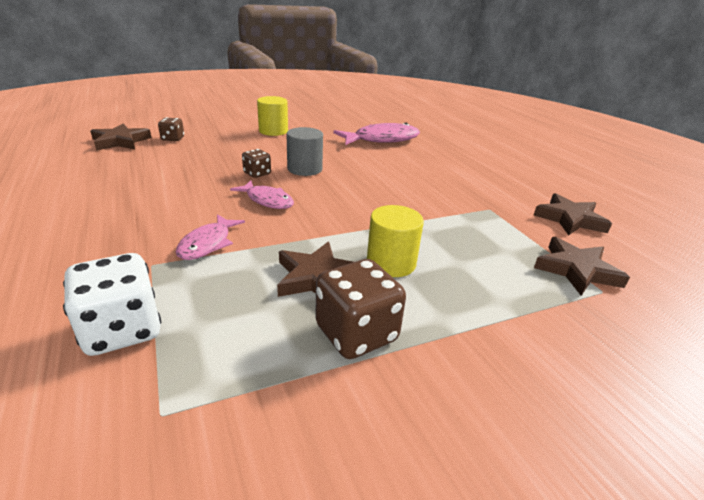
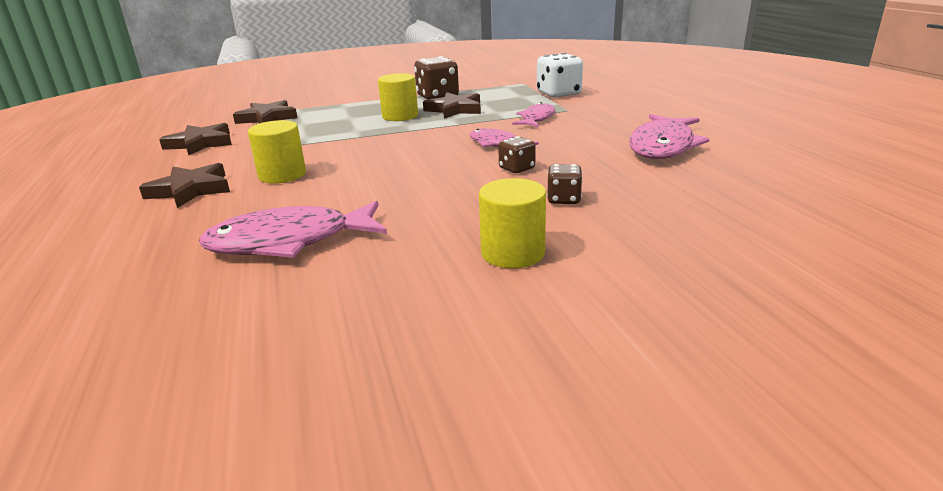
camera: 170 degrees left, 5 degrees down
(116, 189) = (663, 146): none -> pink fish
(120, 141) = (773, 207): brown star -> brown star (191, 190)
(173, 139) = (693, 219): brown dice -> brown dice (563, 199)
(305, 169) = (454, 177): grey cylinder -> none
(435, 177) = (282, 175): none -> yellow cylinder

